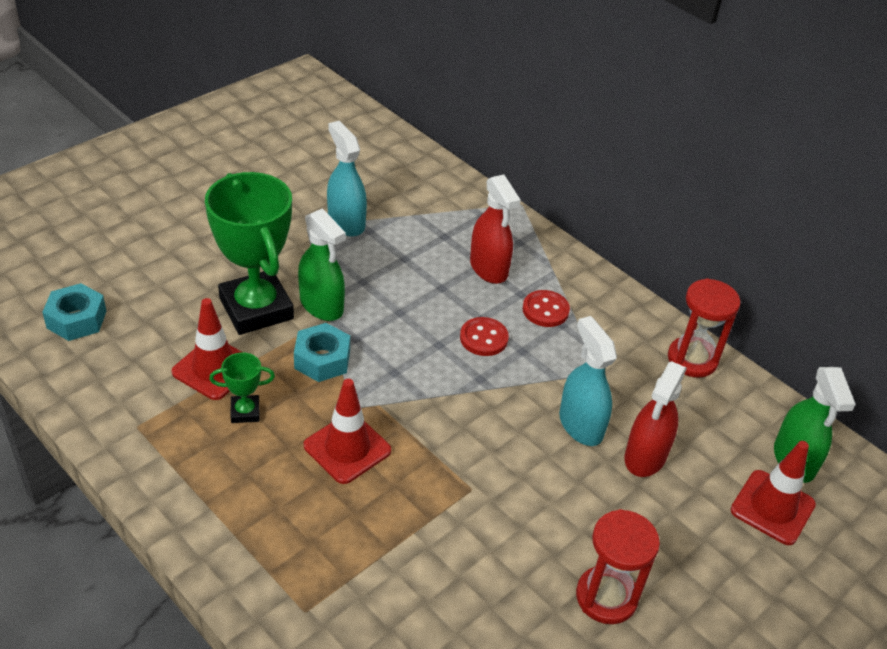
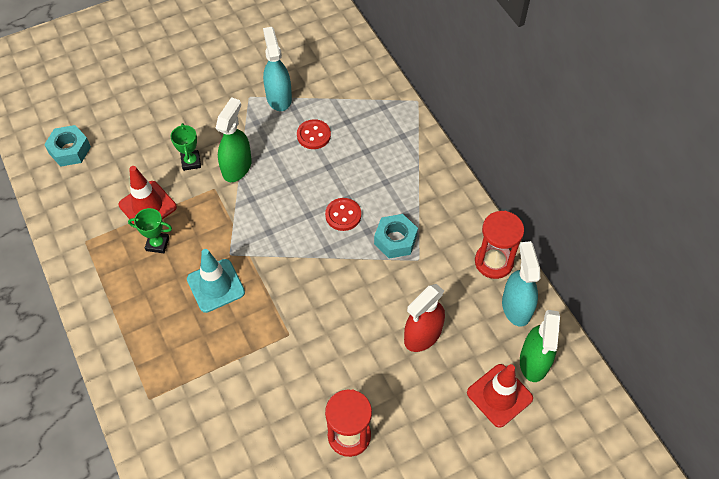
camera: 20 degrees right, 15 degrees up
(256, 308) = (191, 162): green trophy -> green trophy, size x0.44
(321, 305) = (237, 167): green spray bottle -> green spray bottle turned 135 degrees counterclockwise
(322, 359) = (222, 212): turquoise nut -> turquoise nut (395, 240)
(347, 448) = (215, 286): red traffic cone -> turquoise traffic cone
(489, 268) = (370, 155): red spray bottle -> none
(545, 310) = (398, 199): red button -> red button (313, 135)
(580, 425) = (385, 300): turquoise spray bottle -> turquoise spray bottle (516, 307)

